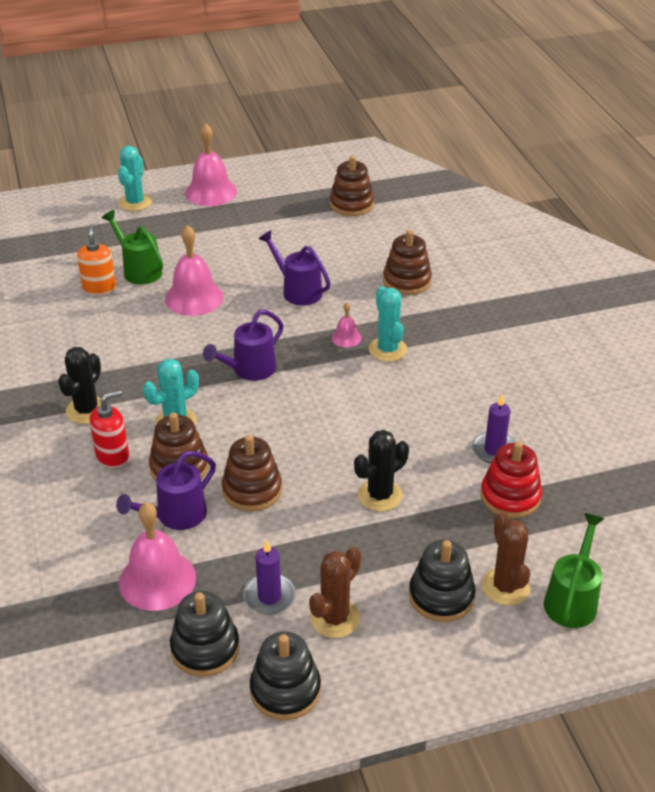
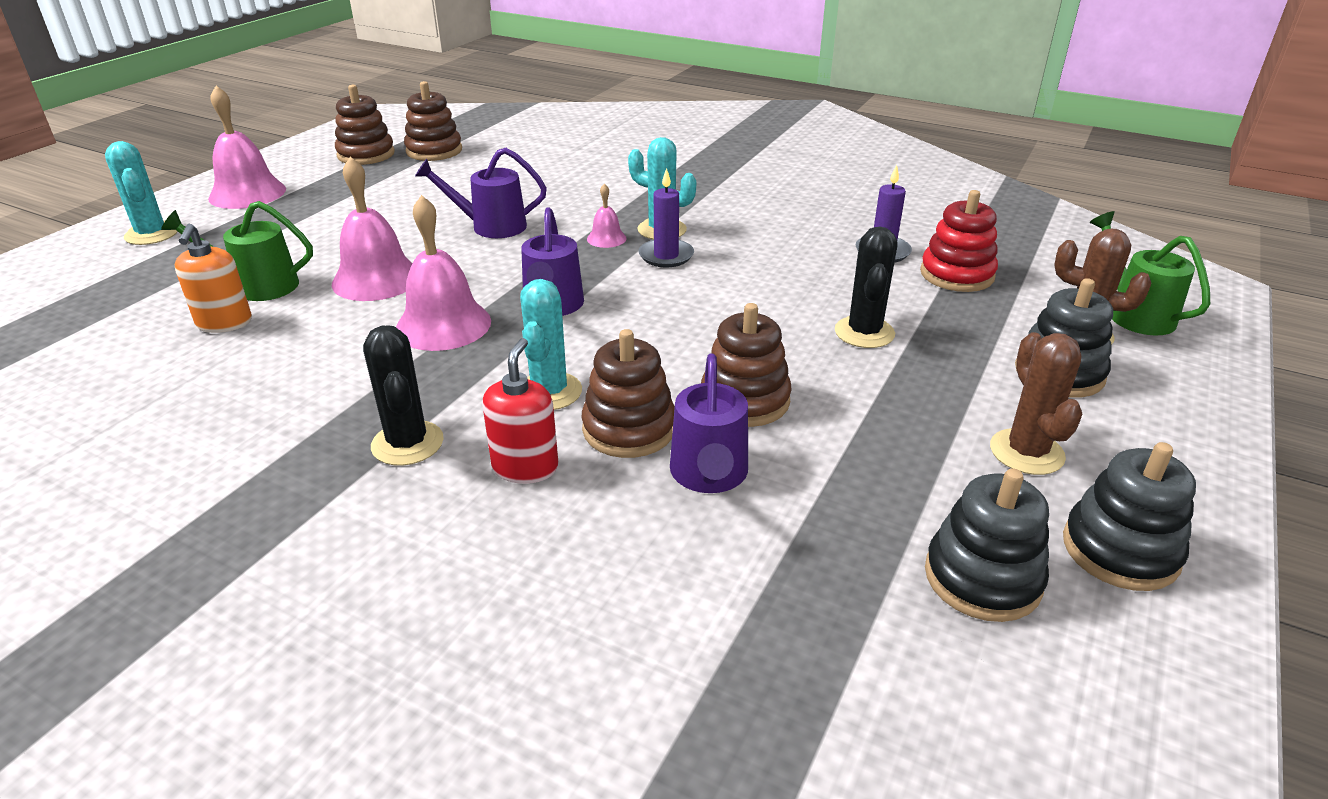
camera: 45 degrees left, 5 degrees down
(99, 288) = (224, 323): orange soap dispenser -> orange soap dispenser turned 135 degrees counterclockwise
(157, 580) = (806, 552): pink bell -> pink bell (443, 325)
(269, 596) = (940, 479): purple candle -> purple candle (666, 256)
(407, 281) = (588, 179): brown stacking toy -> brown stacking toy (366, 154)

